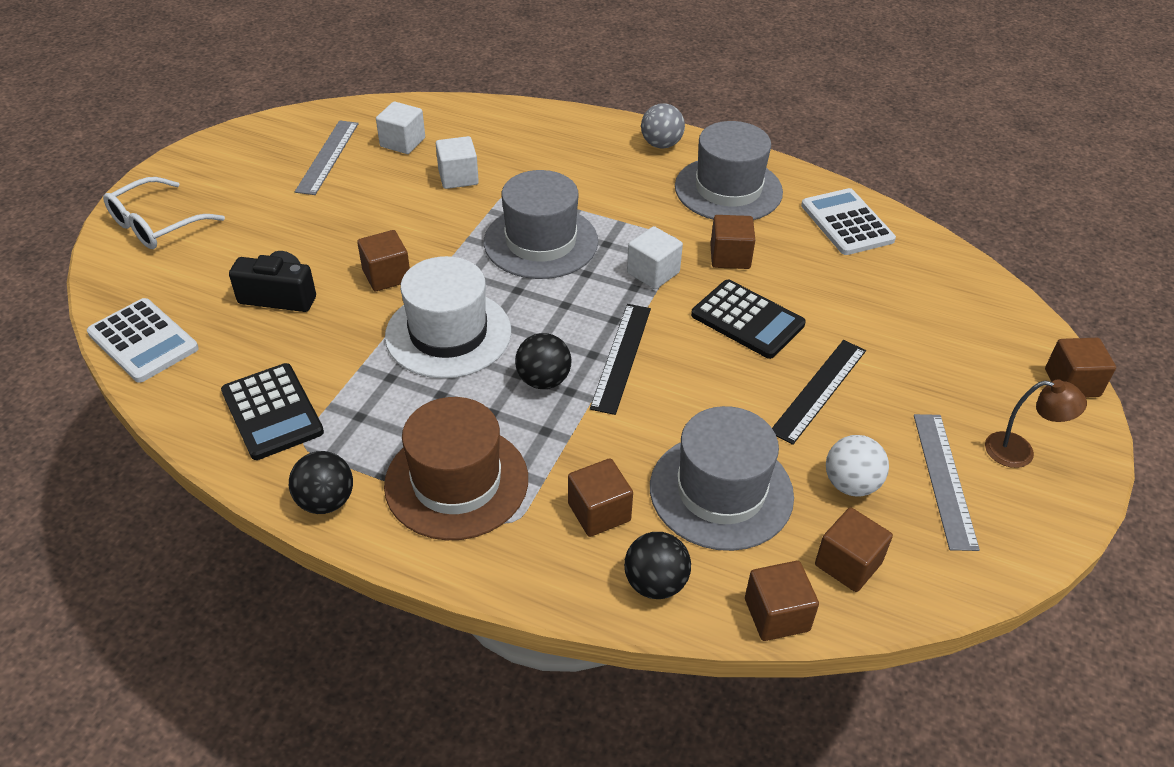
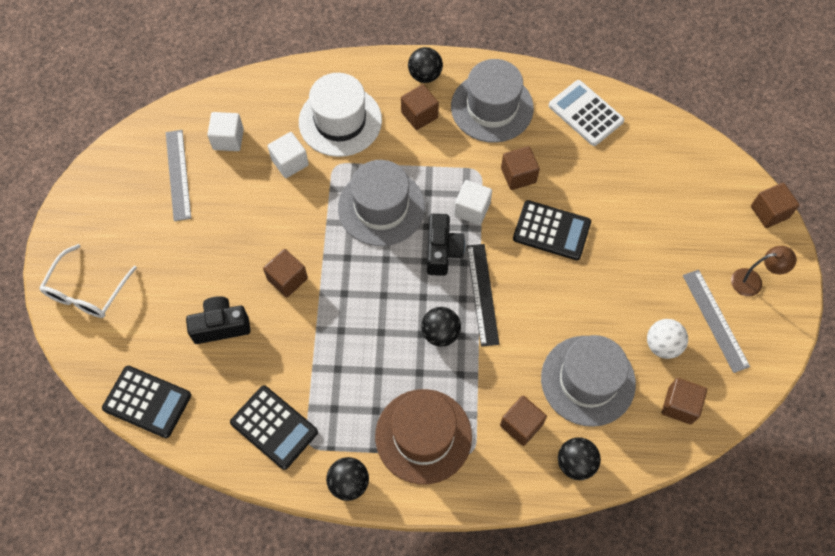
camera: 20 degrees left, 20 degrees up
(143, 341) = (147, 402): white calculator -> black calculator
(448, 333) = (357, 316): white hat -> white hat (340, 121)
(593, 301) = (442, 251): none -> black camera
(661, 144) = (425, 75): grey ball -> black ball
(776, 615) = (652, 457): brown cube -> brown cube (419, 115)
(819, 390) = (618, 276): black ruler -> none

